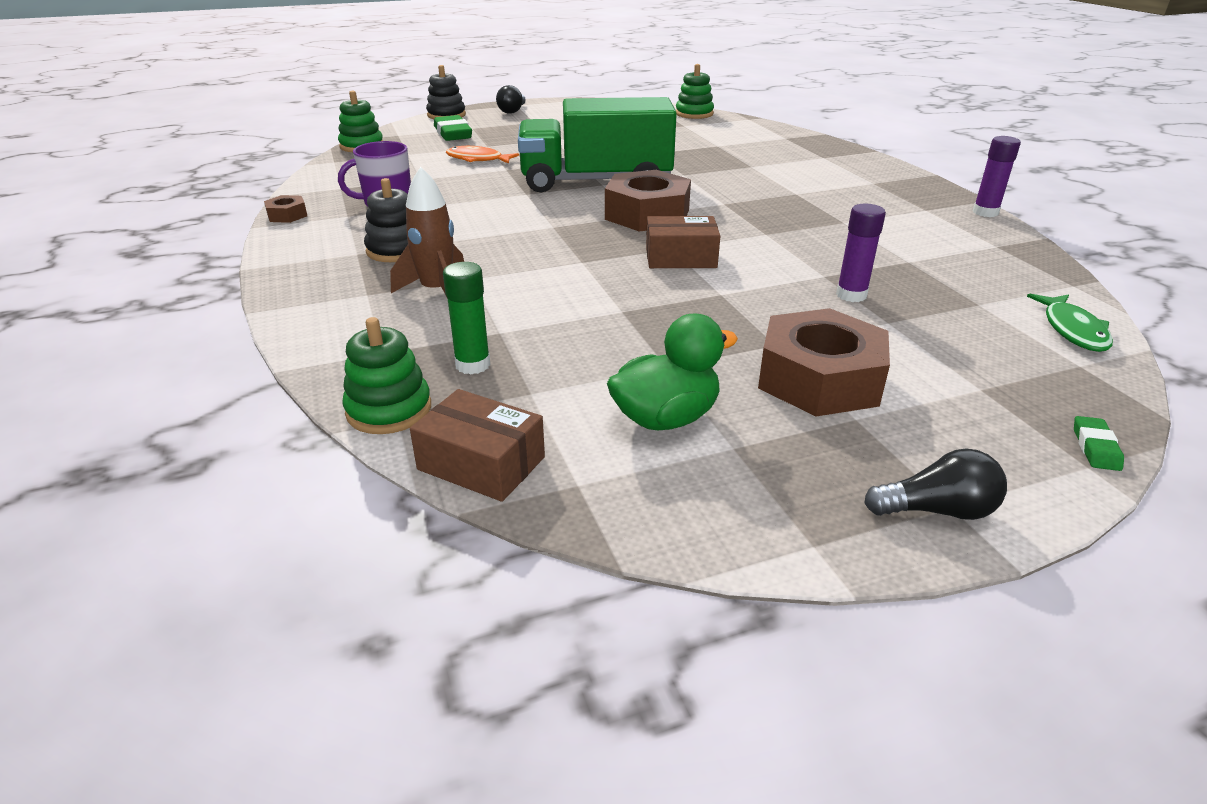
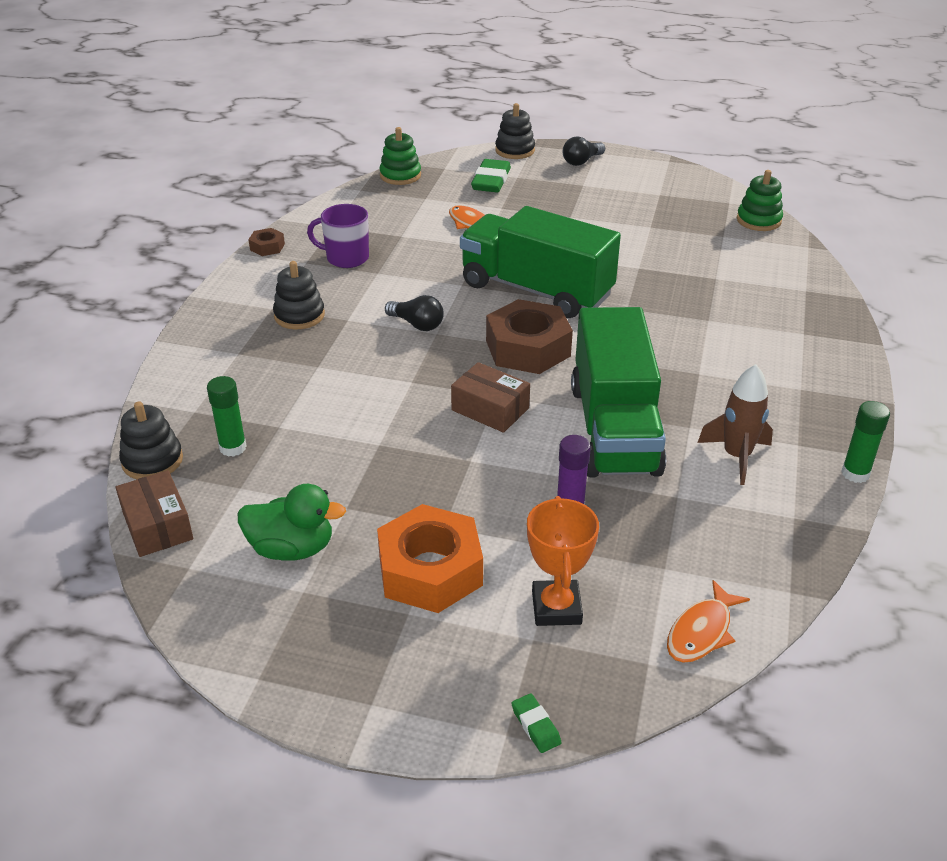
camera: 35 degrees right, 5 degrees up
(389, 410) = (152, 461): green stacking toy -> black stacking toy
(437, 291) = (282, 370): brown rocket -> brown rocket (736, 456)
(795, 239) = (614, 429): none -> green truck
(819, 379) = (430, 570): brown nut -> orange nut
(936, 510) = (358, 701): black light bulb -> black light bulb (417, 324)
(957, 360) = (556, 608): none -> orange trophy
(985, 212) = (855, 473): purple glue stick -> green glue stick
(1072, 330) = (701, 632): green fish -> orange fish
(1095, 447) = (535, 726): green eraser -> green eraser turned 75 degrees counterclockwise

